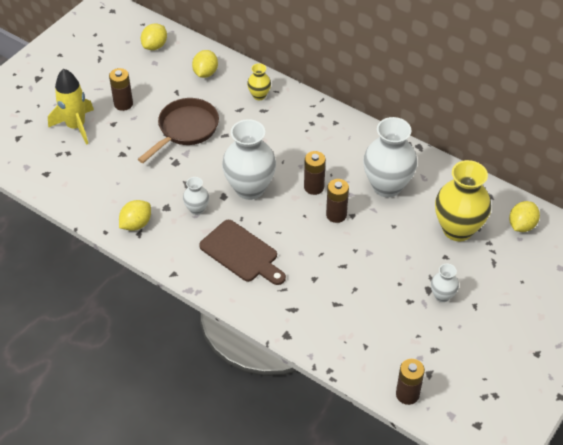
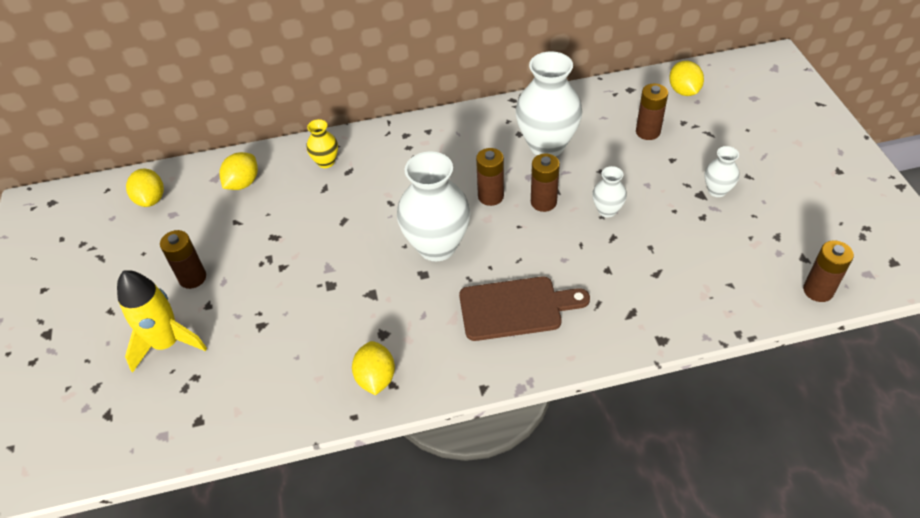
camera: 45 degrees left, 0 degrees up
(185, 129) = (296, 247): brown pan -> none
(197, 209) = (415, 308): white vase -> white vase (607, 210)
(205, 73) = (243, 183): yellow lemon -> yellow lemon turned 60 degrees clockwise
(457, 229) = (648, 132): yellow vase -> brown battery

